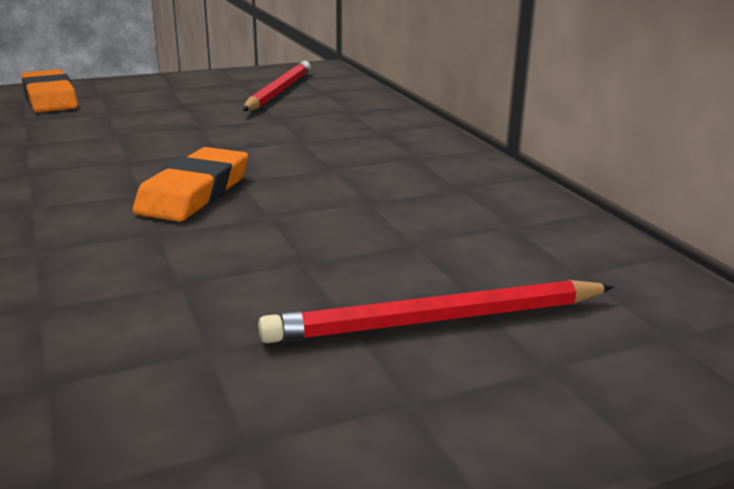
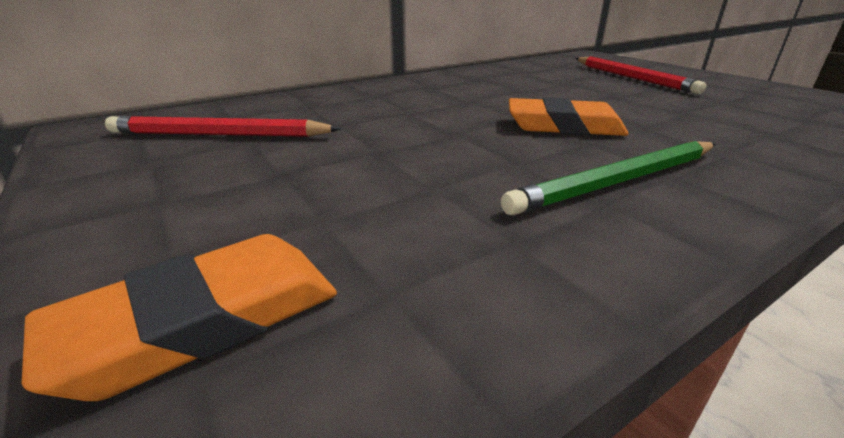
camera: 100 degrees left, 5 degrees up
(50, 183) = (618, 181): none -> green pencil

